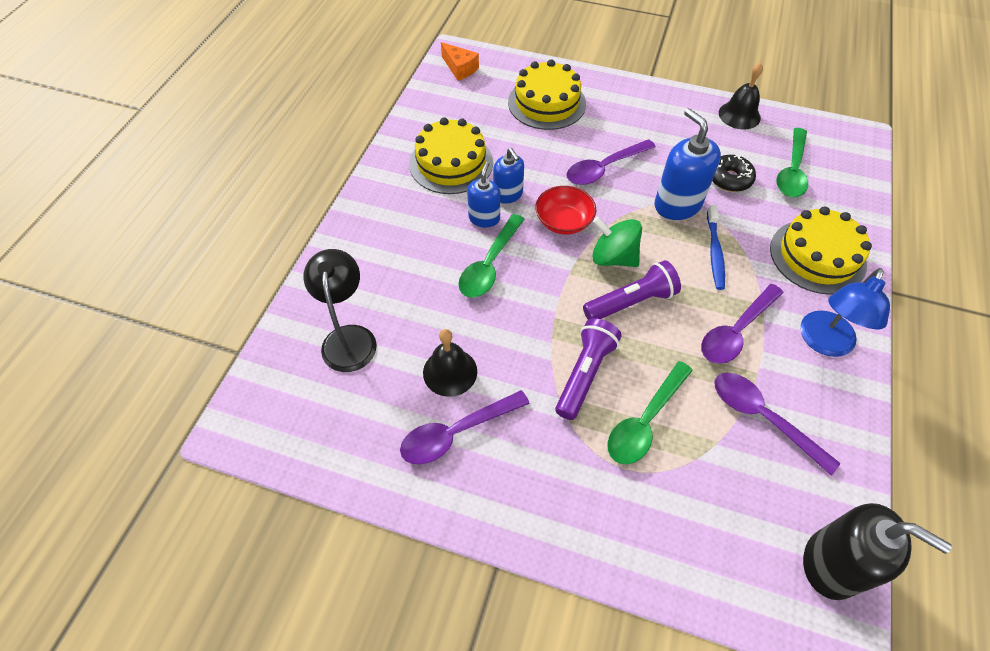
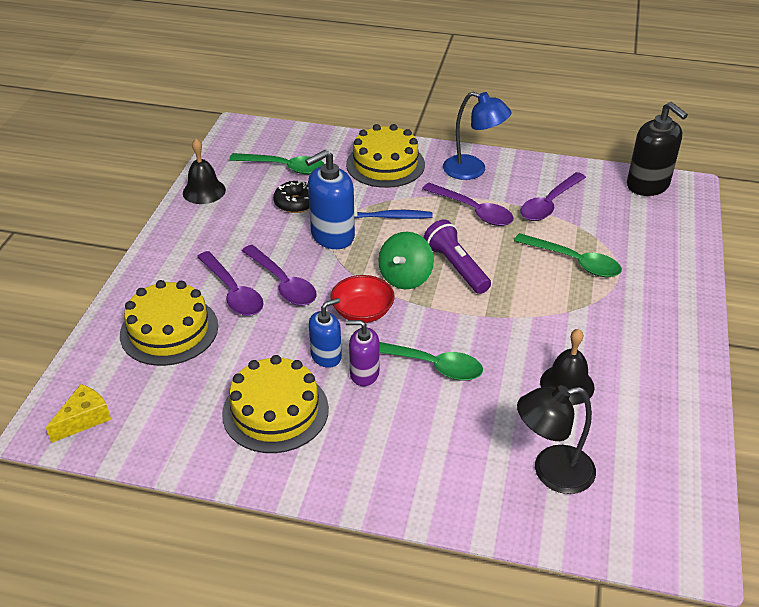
camera: 95 degrees left, 15 degrees down
(457, 432) = (627, 374): purple spoon -> purple spoon (233, 292)
(460, 68) = (84, 419): orange cheese -> yellow cheese
(484, 218) = (364, 374): blue soap dispenser -> purple soap dispenser
(585, 374) = (540, 295): purple flashlight -> none
(831, 564) = (648, 185): black soap dispenser -> black soap dispenser turned 120 degrees clockwise

